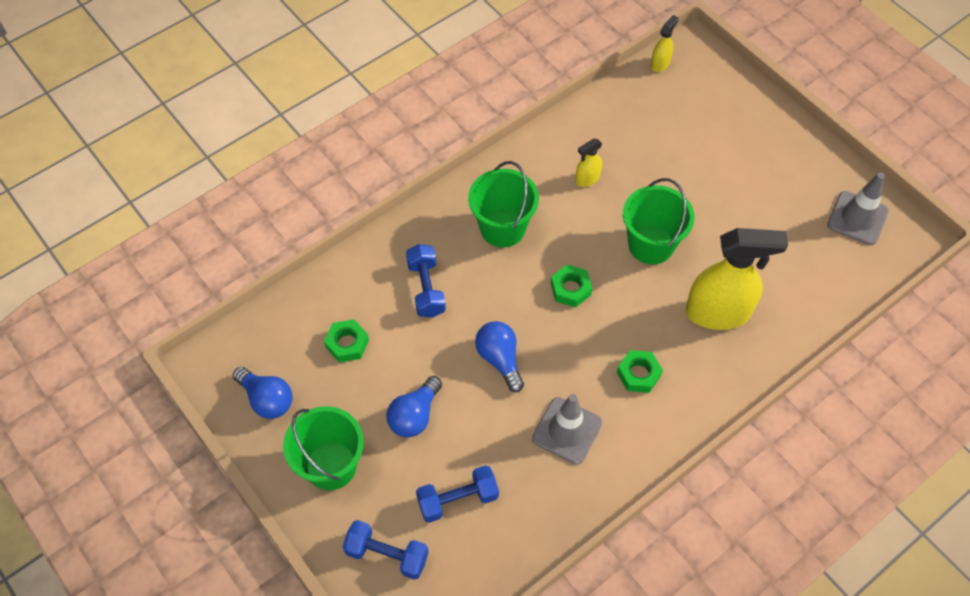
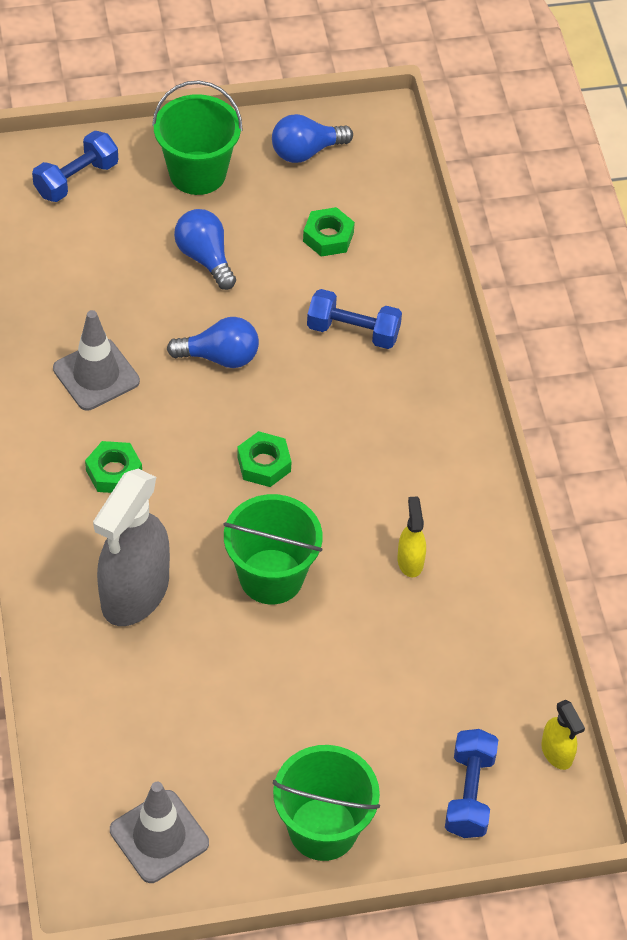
camera: 115 degrees right, 5 degrees down
(457, 499) = (90, 253): blue dumbbell -> blue dumbbell (469, 793)
(502, 228) = (390, 439): green bucket -> green bucket (323, 829)
(718, 312) = (134, 593): yellow spray bottle -> grey spray bottle

